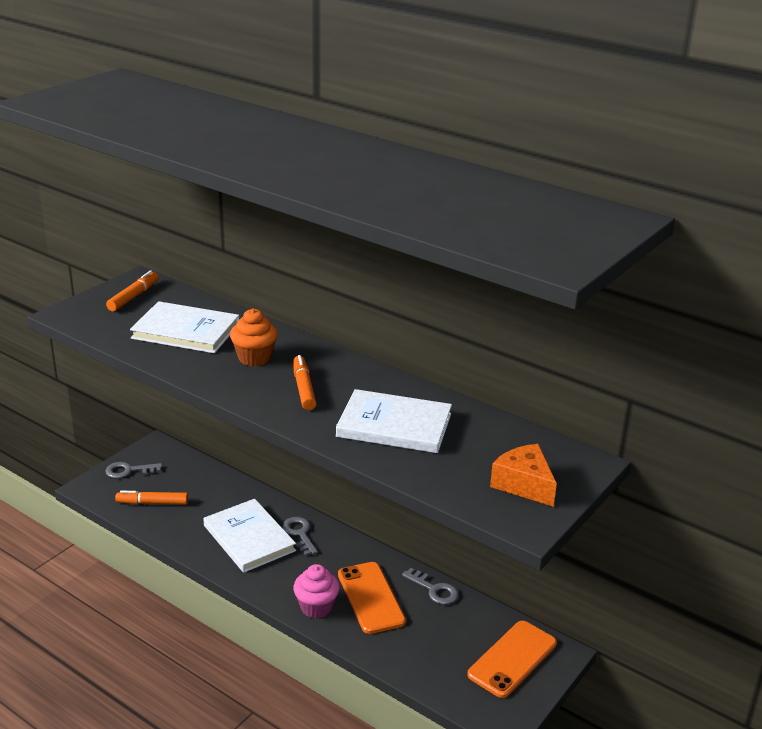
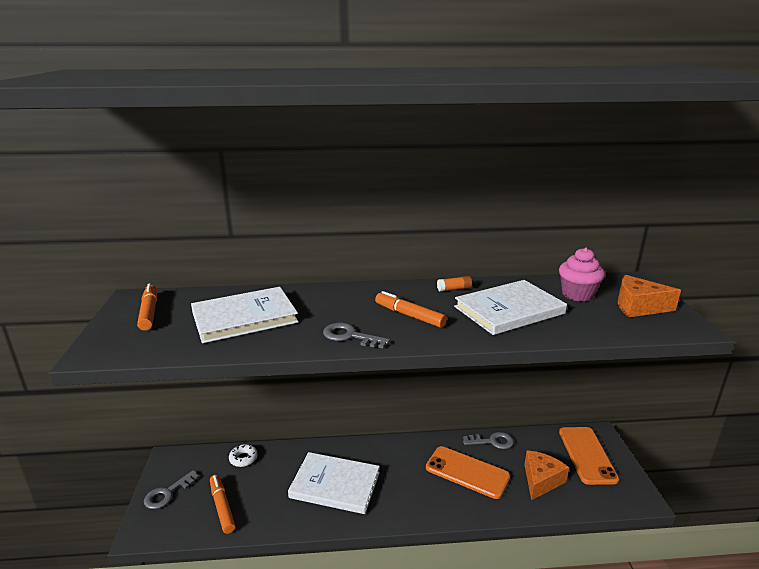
camera: 40 degrees left, 5 degrees down
(152, 503) = (222, 507): orange marker -> orange marker turned 105 degrees clockwise
(207, 476) = (243, 458): none -> white donut
(254, 358) = (336, 312): orange cupcake -> none
(299, 534) = (365, 459): grey key -> grey key (350, 336)
(316, 607) = (446, 503): pink cupcake -> pink cupcake (577, 294)
(387, 384) = (454, 289): none -> orange glue stick
(428, 647) = (541, 480): none -> orange cheese

